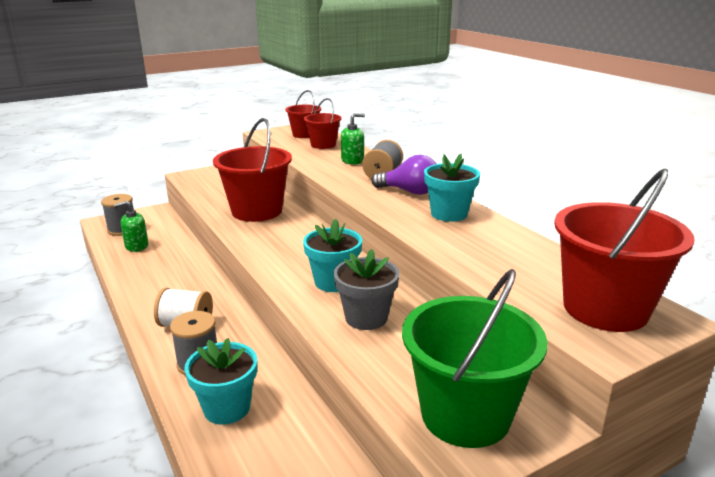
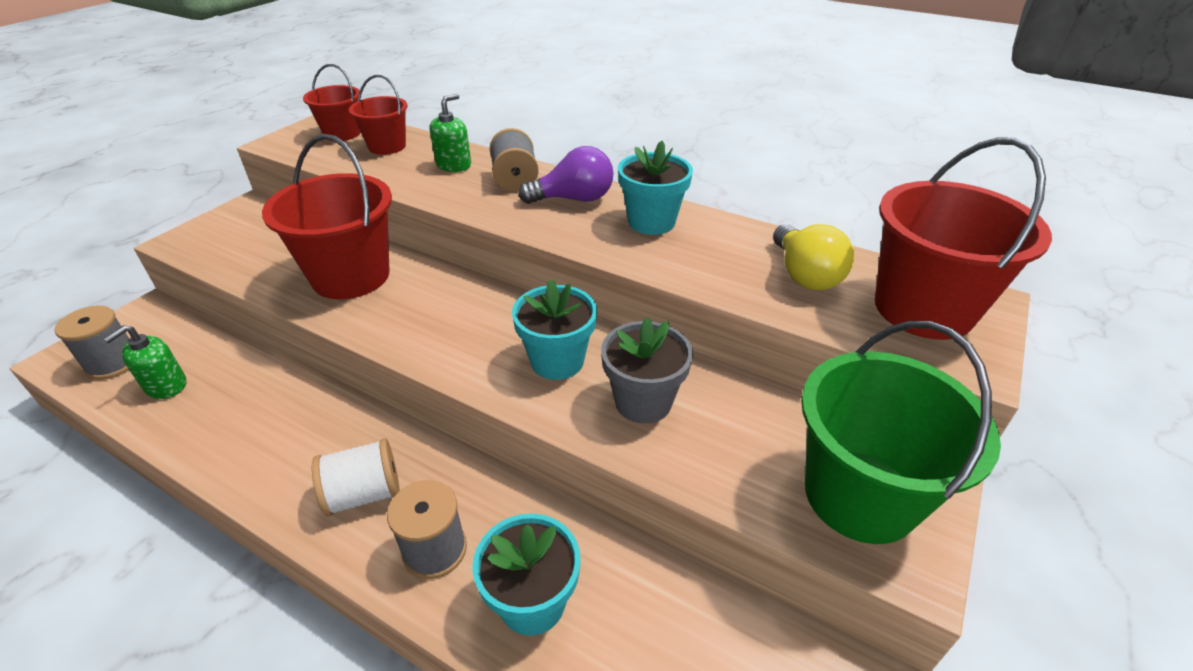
camera: 30 degrees left, 15 degrees up
(529, 266) = (804, 275): none -> yellow light bulb

